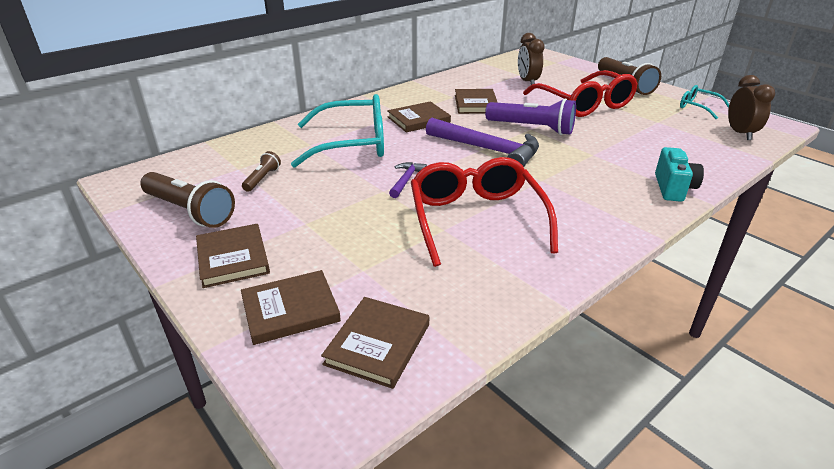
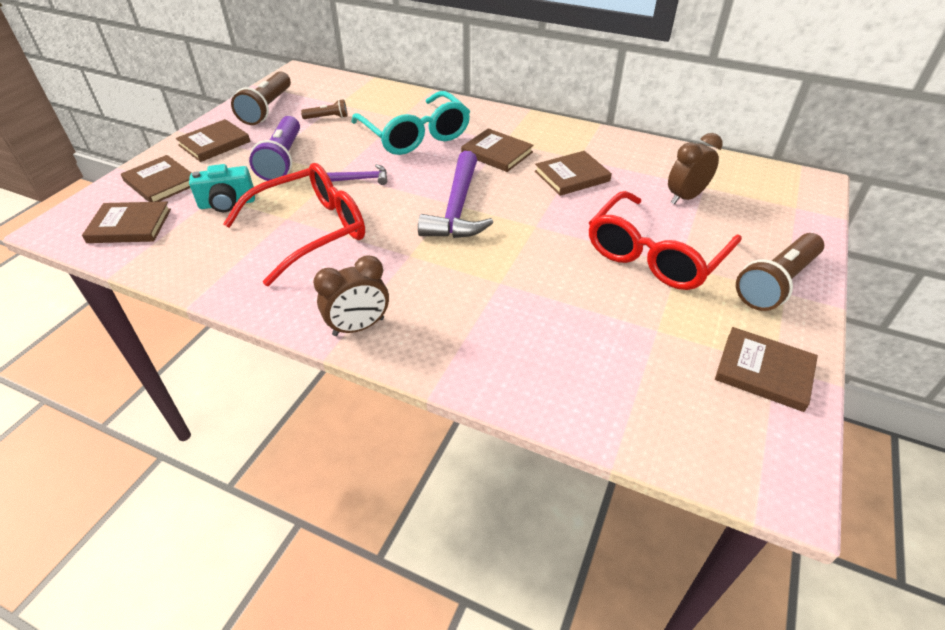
camera: 65 degrees right, 10 degrees up
(532, 128) = (537, 226): purple flashlight -> purple flashlight (282, 160)
(673, 188) = (449, 358): turquoise camera -> turquoise camera (227, 204)
(698, 107) = (764, 371): turquoise glasses -> brown book
(740, 133) = (694, 427): brown clock -> brown clock (358, 327)

